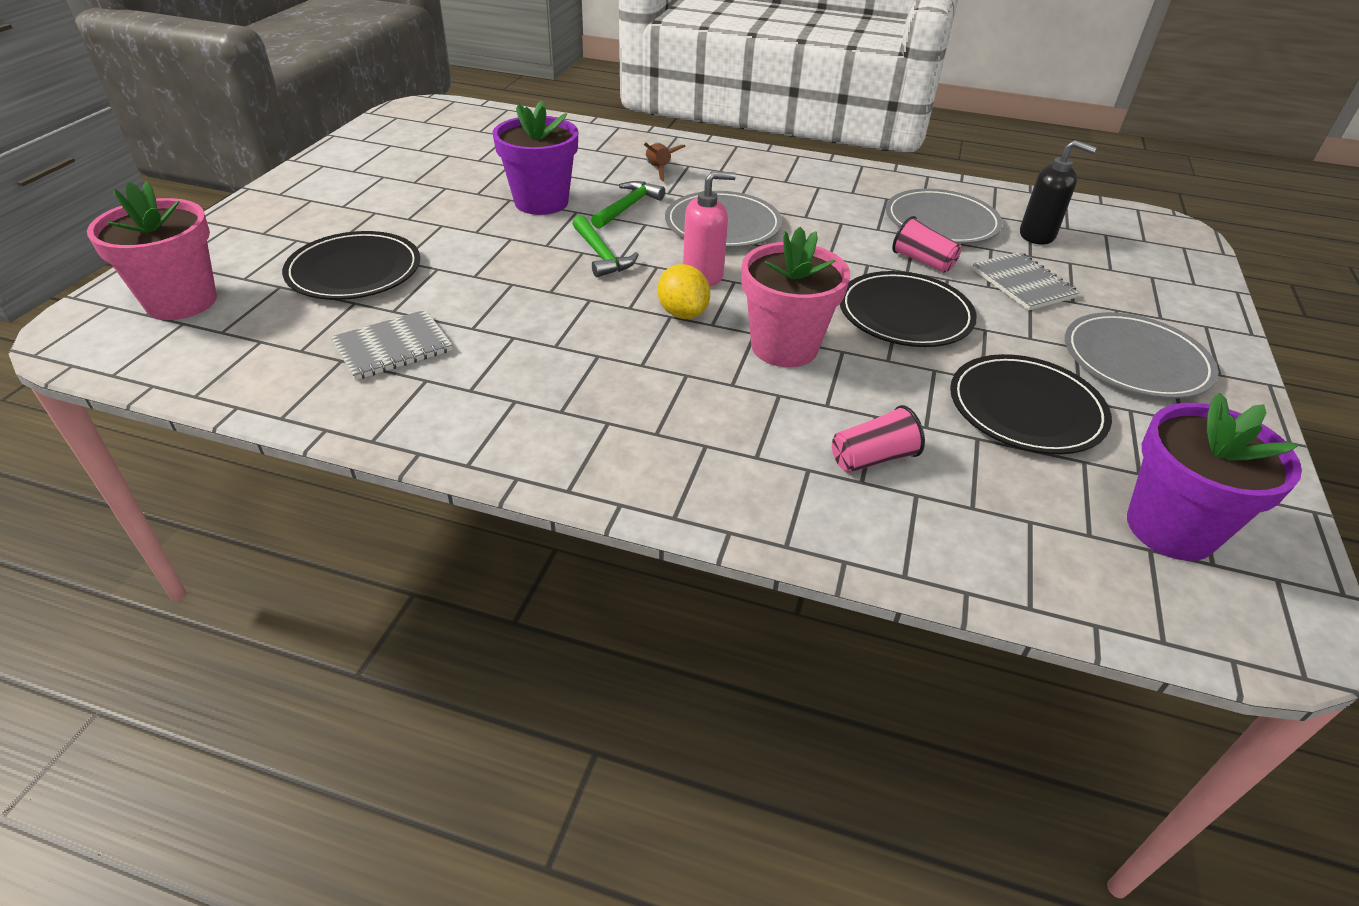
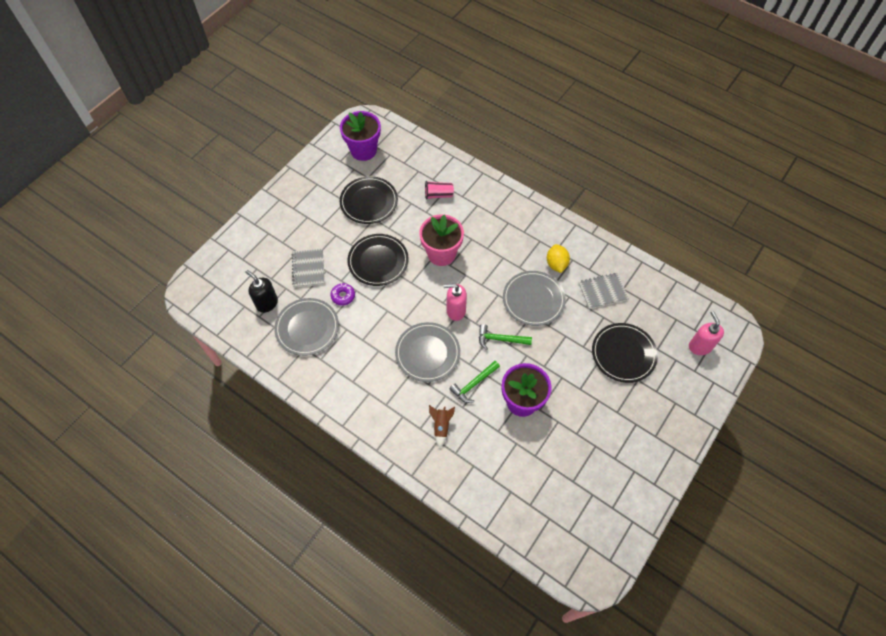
camera: 160 degrees left, 20 degrees up
(181, 302) = (700, 346): pink flower pot -> pink soap dispenser
(601, 255) = (500, 339): green hammer -> green hammer turned 75 degrees counterclockwise
(682, 313) = (475, 285): yellow lemon -> yellow lemon (556, 264)
(922, 261) = (343, 296): pink cup -> purple donut
(1135, 360) = (304, 213): grey plate -> grey plate (533, 299)

